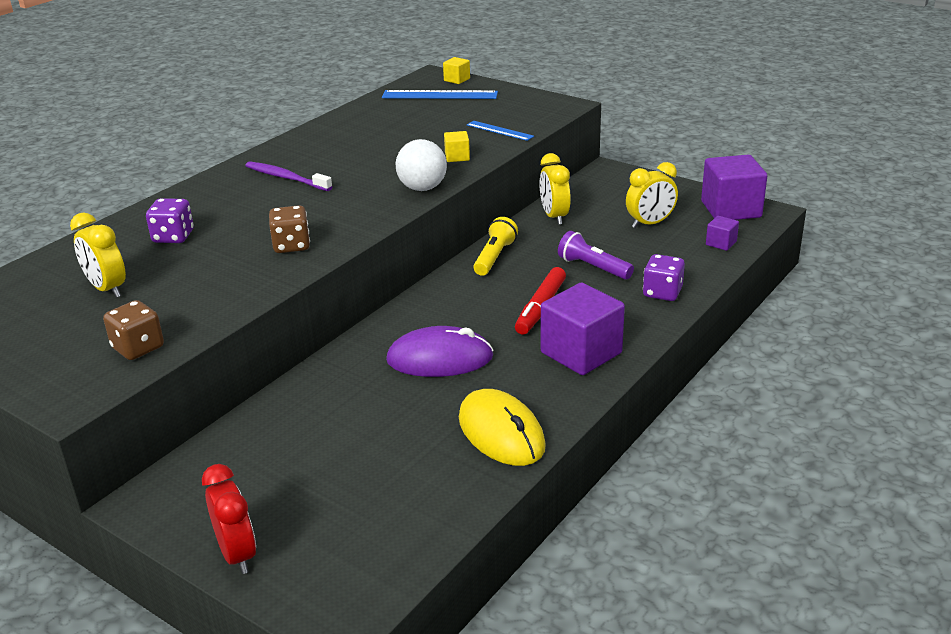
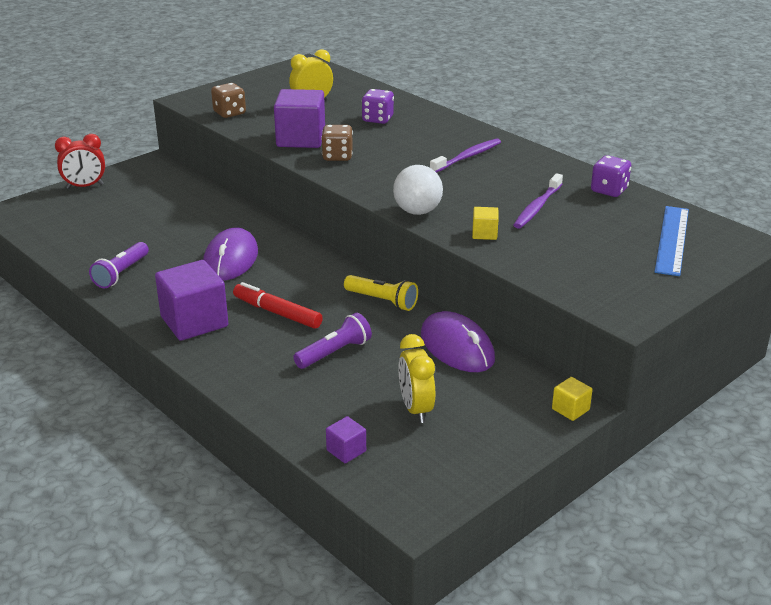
camera: 100 degrees right, 0 degrees up
(397, 141) = (537, 207): none -> purple toothbrush
(457, 80) = (726, 254): yellow cube -> yellow cube (570, 409)
(500, 130) = (550, 264): blue ruler -> none
(501, 432) = (121, 273): yellow mouse -> purple flashlight
(554, 216) = (457, 347): yellow clock -> purple mouse
(662, 293) = (263, 385): purple dice -> purple dice (609, 190)
(731, 209) = (430, 483): purple cube -> purple cube (301, 139)

